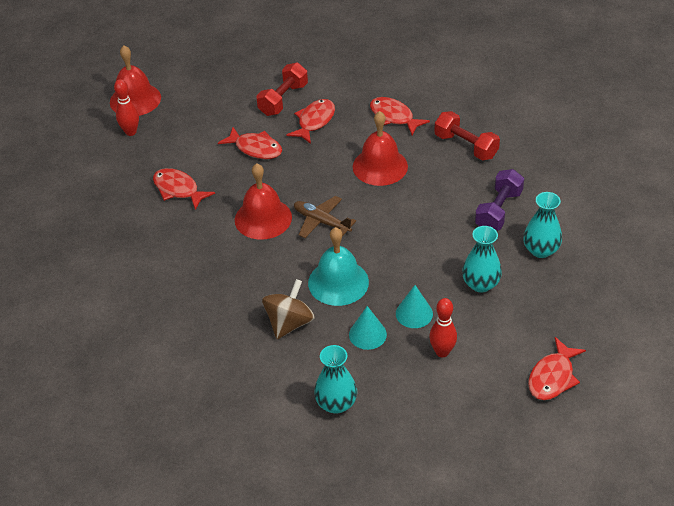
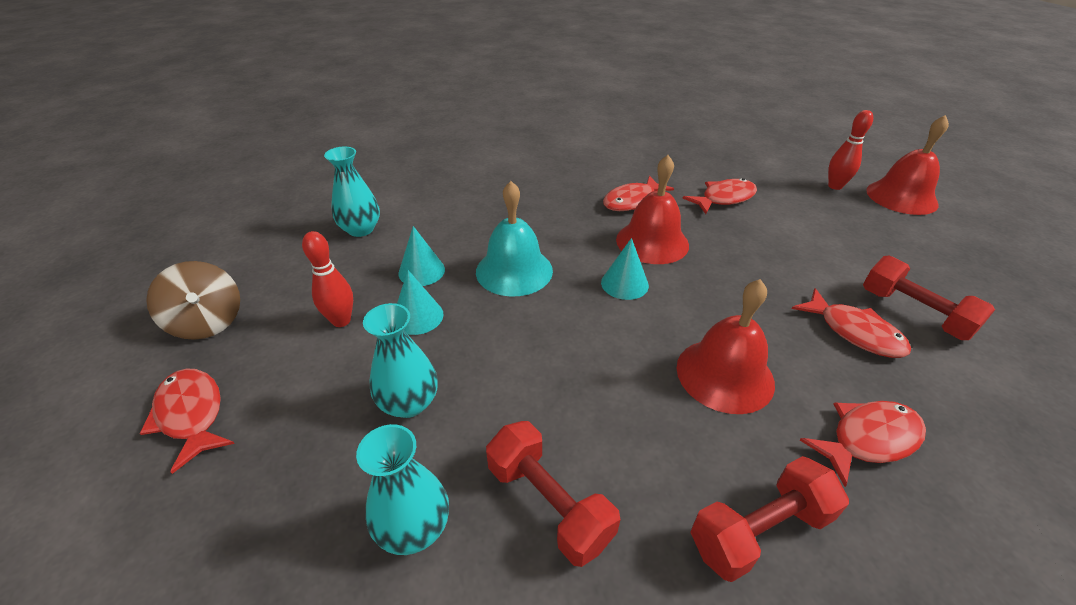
camera: 110 degrees right, 5 degrees down
(255, 148) = (791, 263): red fish -> red fish (632, 201)
(289, 323) = (483, 225): brown spinning top -> brown spinning top (208, 322)
(321, 222) = (624, 284): brown plane -> turquoise cone
(498, 211) = (548, 503): purple dumbbell -> red dumbbell

